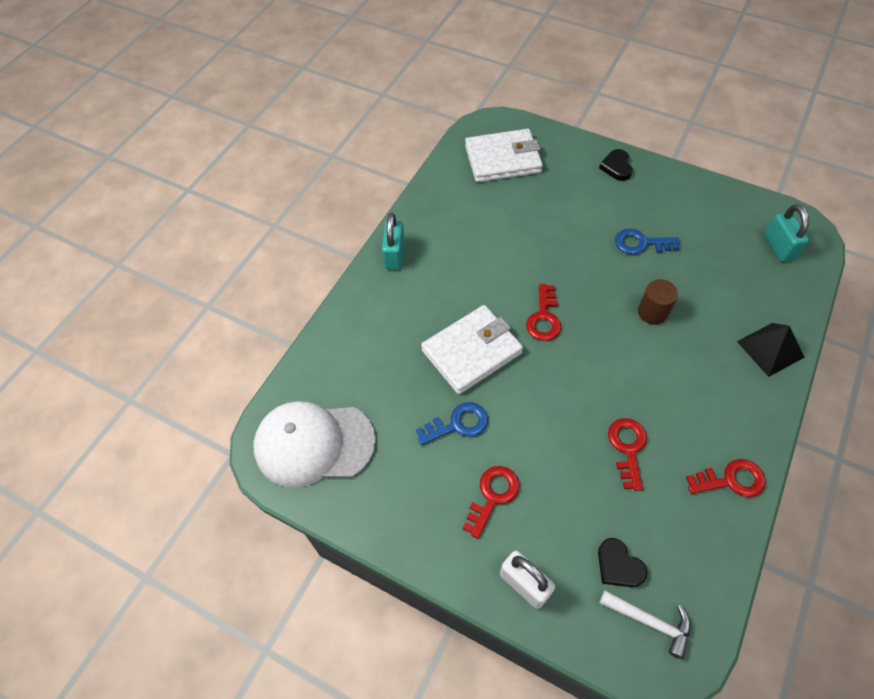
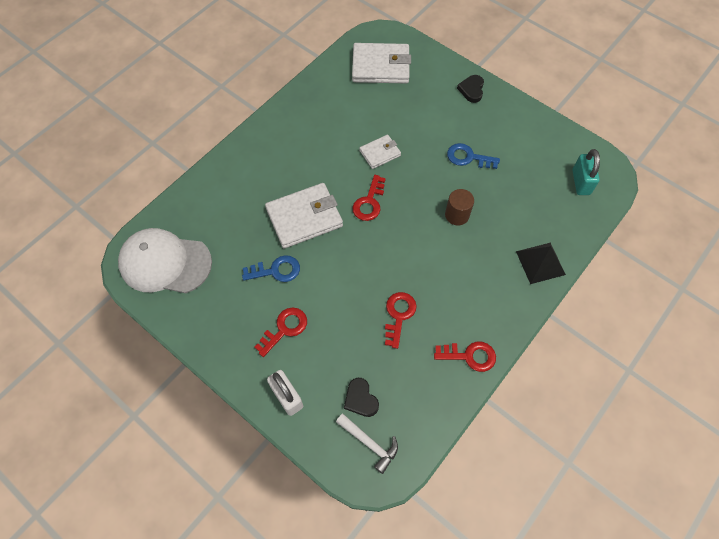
camera: 10 degrees right, 5 degrees up
(394, 255) = (269, 129): turquoise padlock -> none
(536, 258) = (380, 153): none -> white wallet

